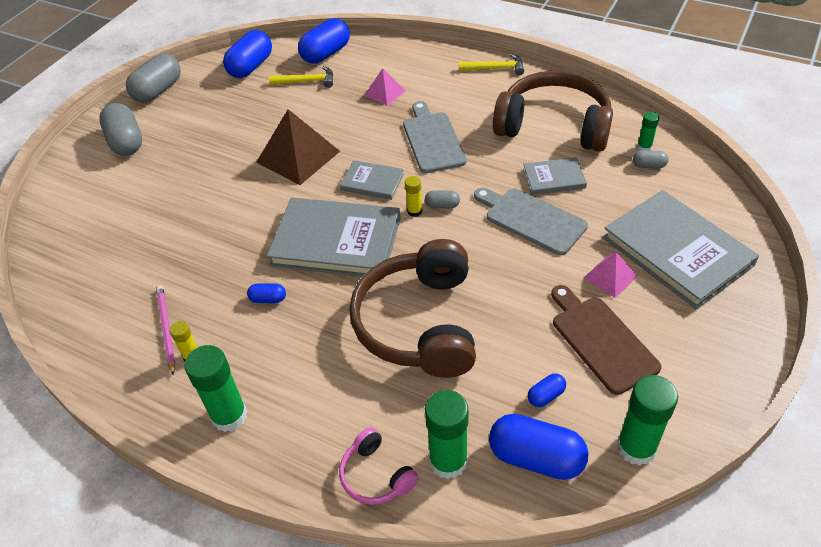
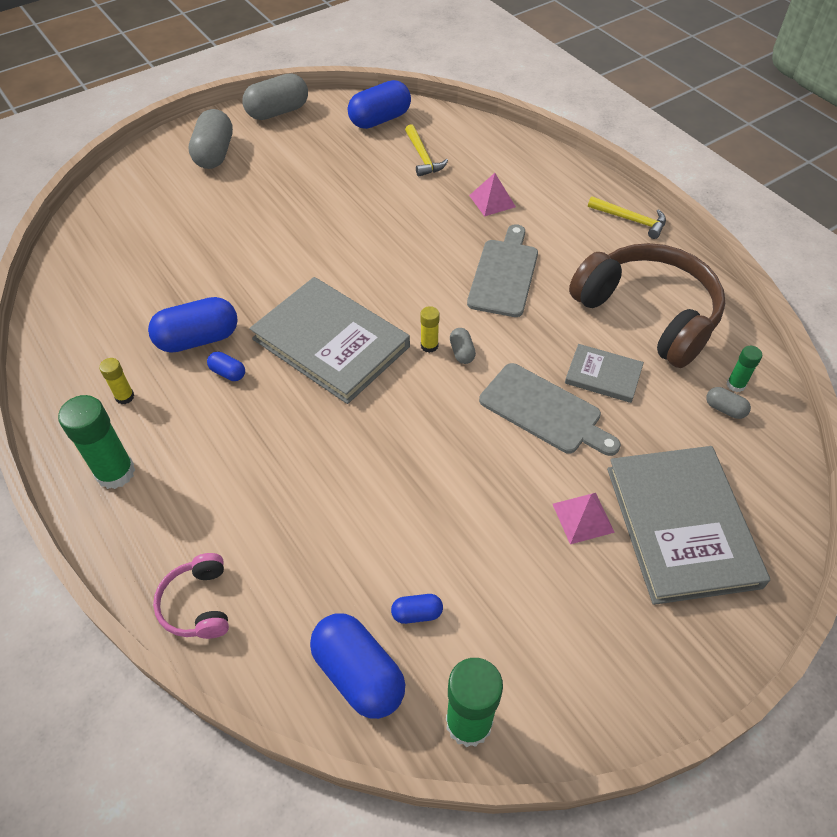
camera: 25 degrees right, 5 degrees up
(166, 329) = (122, 359): pink pencil -> none
(298, 156) = (358, 235): brown pyramid -> none
(307, 81) = (422, 157): yellow hammer -> yellow hammer turned 45 degrees clockwise
(326, 54) = (463, 133): blue capsule -> blue capsule (198, 339)
(372, 182) = (410, 295): grey book -> none
(419, 323) = (348, 469): brown headphones -> none
(442, 205) = (462, 352): grey capsule -> grey capsule turned 45 degrees clockwise
(448, 461) = (273, 628): green glue stick -> none
(531, 219) = (544, 411): grey cutting board -> grey cutting board turned 150 degrees clockwise
(601, 340) = (519, 584): brown cutting board -> none

